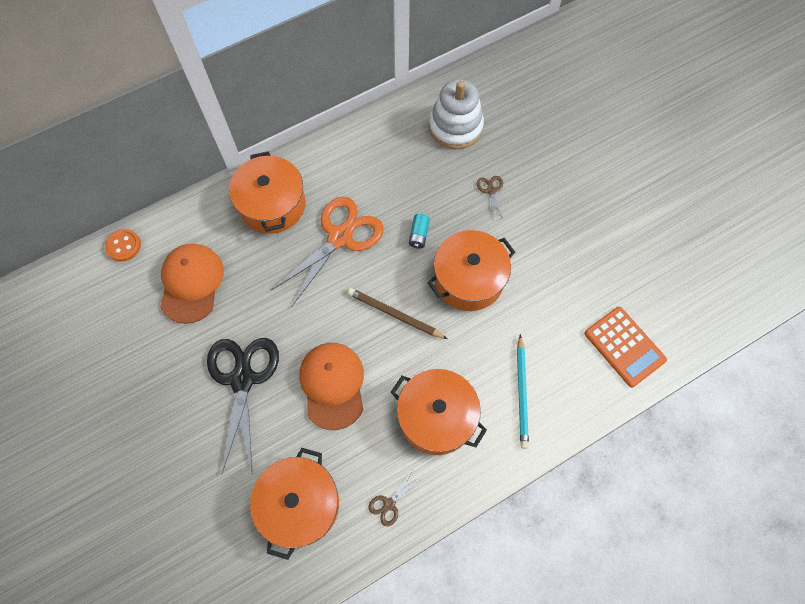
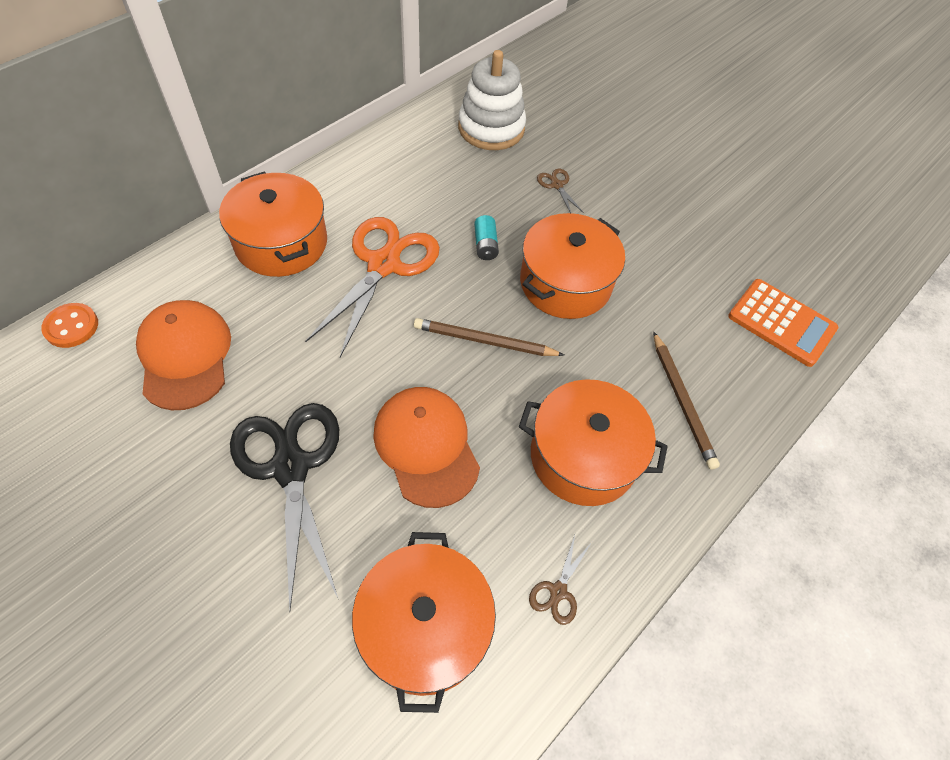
camera: 20 degrees left, 10 degrees down
(522, 393) = (682, 401): turquoise pencil -> brown pencil

